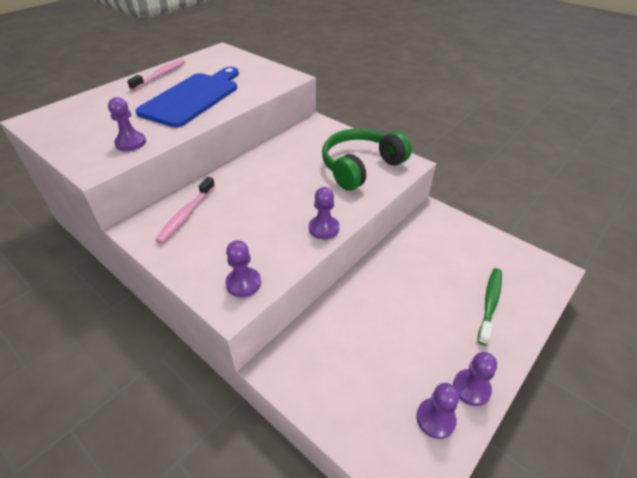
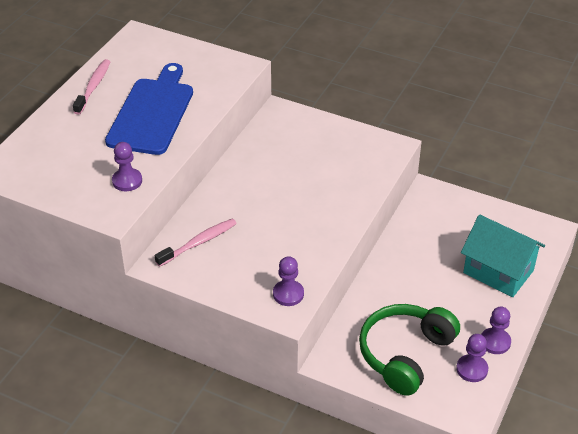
camera: 15 degrees left, 0 degrees up
(186, 215) = (198, 243): pink toothbrush -> pink toothbrush turned 135 degrees counterclockwise
(323, 228) = (337, 231): purple pawn -> none
(361, 167) = (348, 159): green headphones -> green headphones (405, 354)
(490, 303) = (498, 271): green toothbrush -> turquoise house

